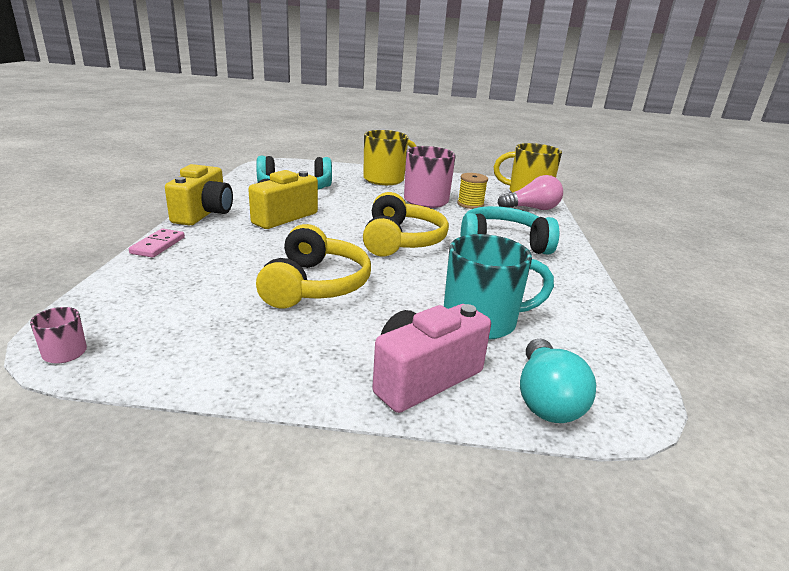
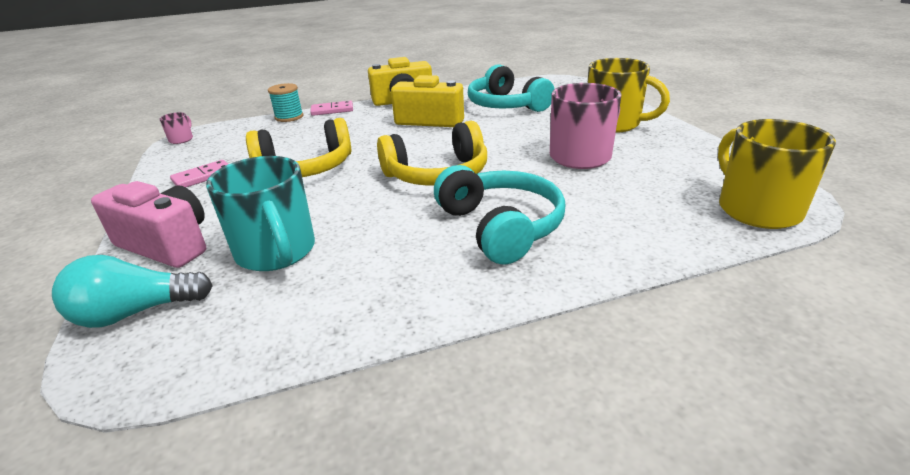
camera: 70 degrees right, 5 degrees up
(129, 269) = (289, 117): none -> turquoise spool
(254, 344) = (203, 177): none -> pink domino
(470, 204) = (616, 181): yellow spool -> none
(532, 209) = (683, 224): pink light bulb -> none

